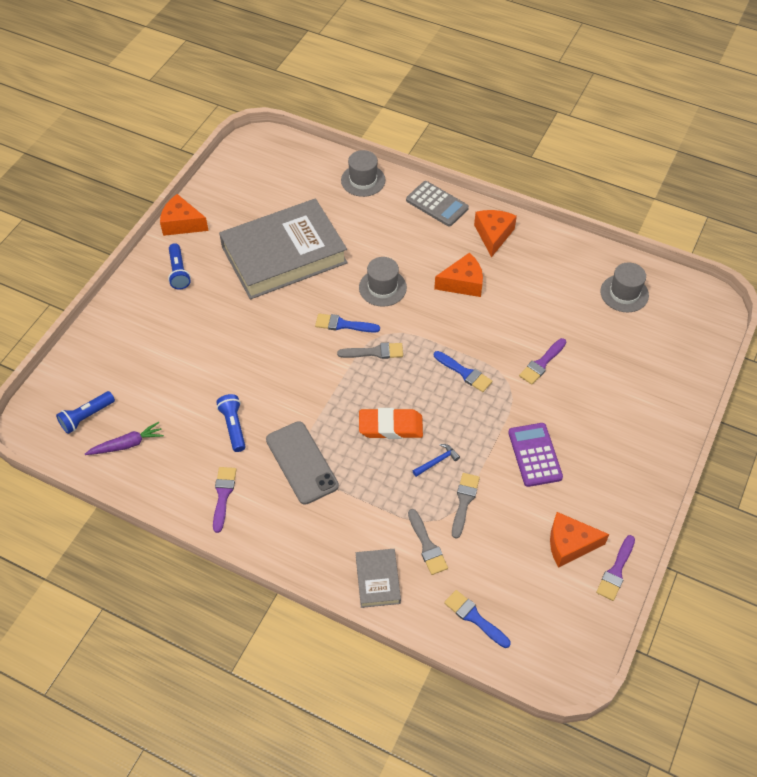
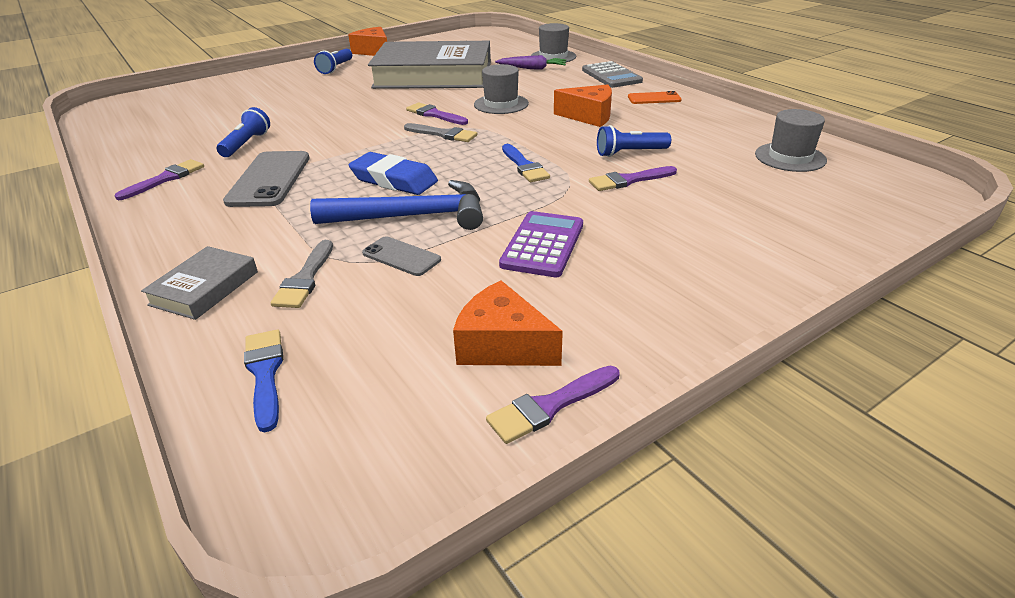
camera: 30 degrees right, 20 degrees down
(86, 417) = (145, 113): blue flashlight -> blue flashlight (630, 153)
(127, 444) = (147, 132): purple carrot -> purple carrot (532, 68)
(343, 325) = (435, 115): blue brush -> purple brush
(390, 426) = (394, 180): orange eraser -> blue eraser
(437, 461) = (411, 216): blue hammer -> blue hammer, size x2.36
(464, 502) = (401, 256): grey brush -> grey phone
(493, 235) = (654, 98): orange cheese -> orange phone

